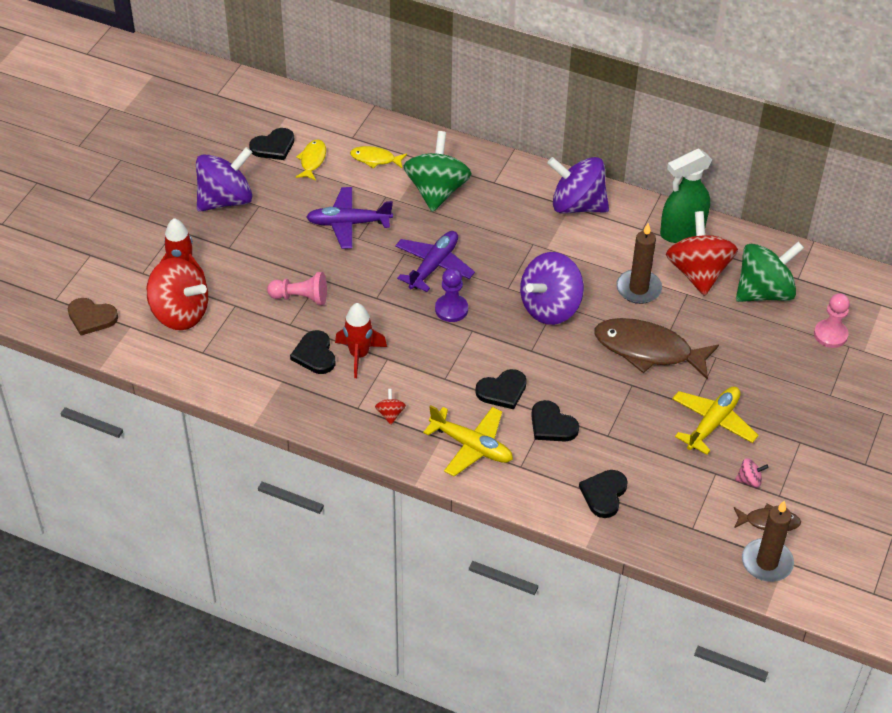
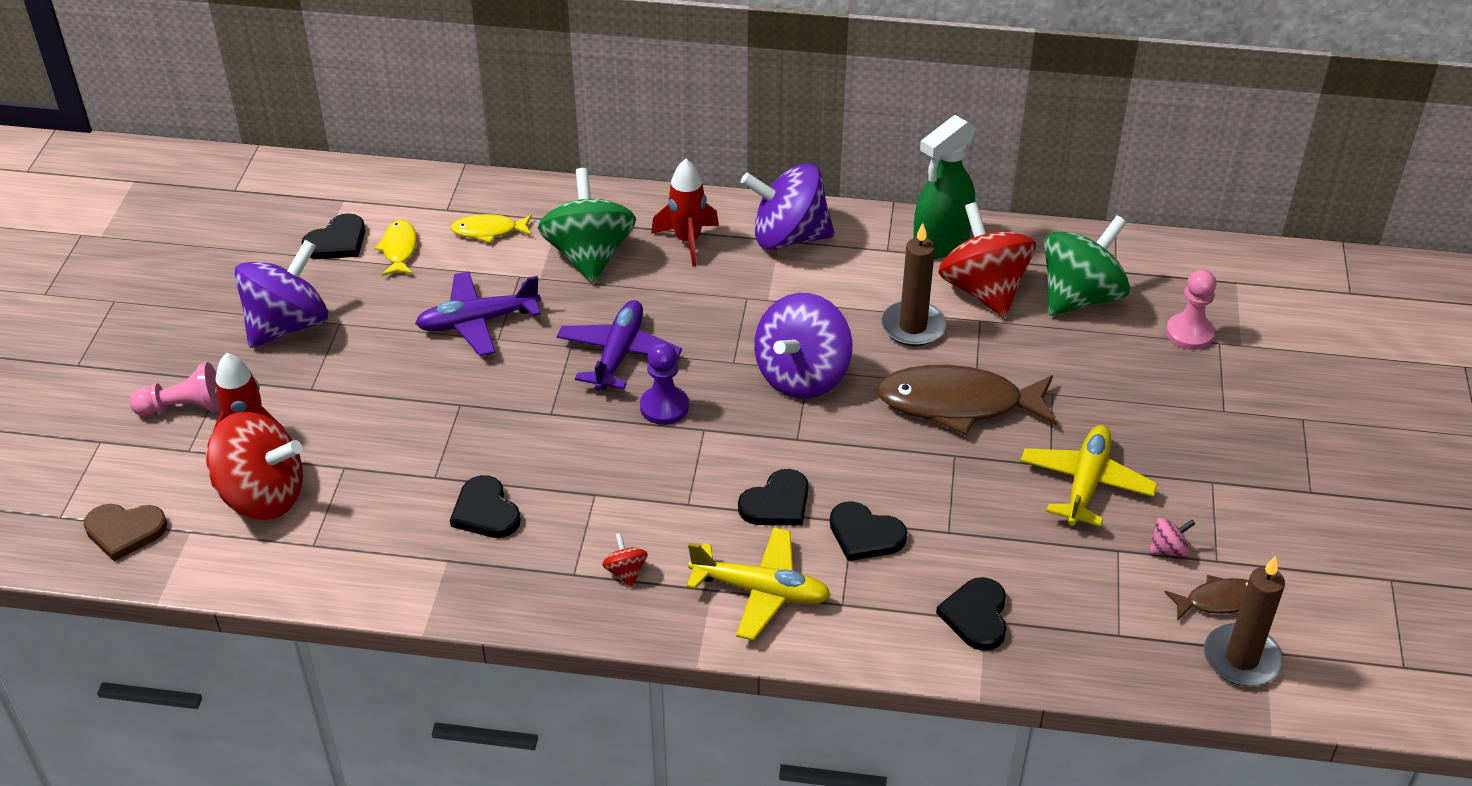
camera: 15 degrees left, 5 degrees down
(301, 297) = (439, 436): pink pawn -> pink pawn (184, 407)
(359, 355) = (552, 498): red rocket -> red rocket (687, 241)

